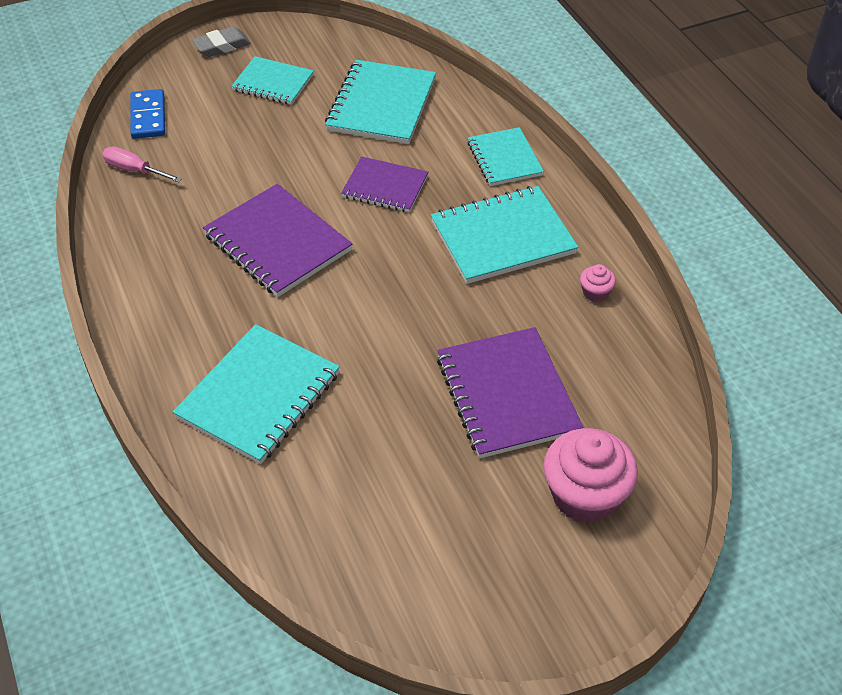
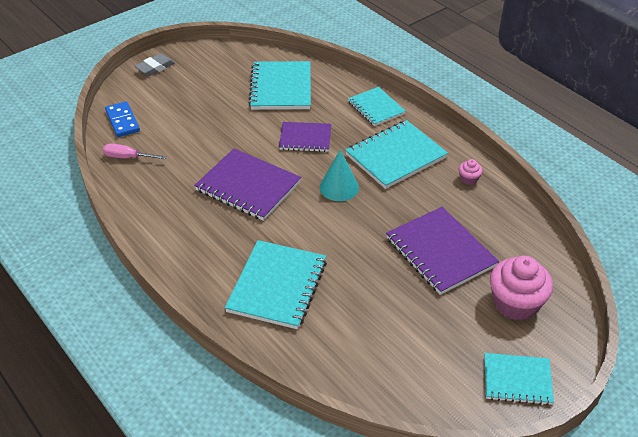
camera: 15 degrees left, 5 degrees down
(273, 83) = (201, 85): turquoise notebook -> turquoise notebook (517, 380)
(402, 269) = (339, 187): none -> turquoise cone

